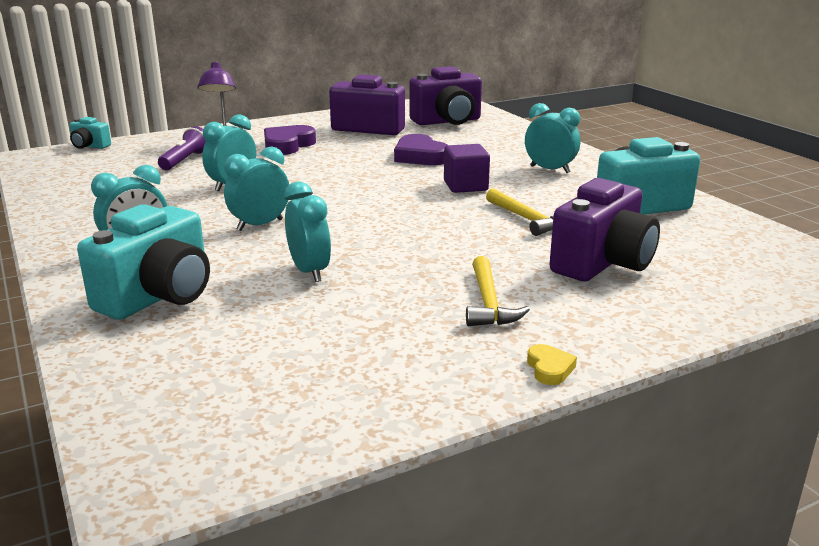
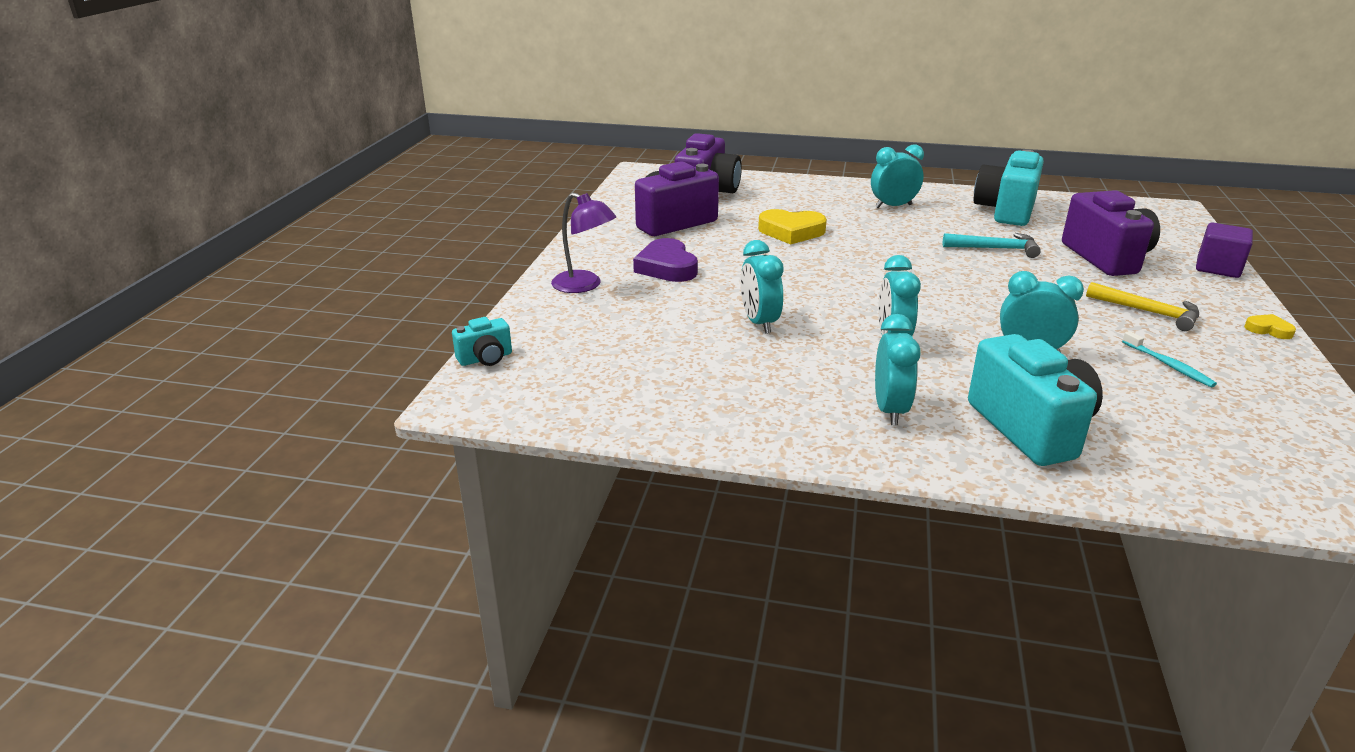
camera: 50 degrees left, 5 degrees up
(185, 160) = (637, 323): purple flashlight -> none
(367, 330) = (1168, 365): none -> turquoise toothbrush
(420, 156) = (791, 232): purple heart -> yellow heart
(465, 186) = (893, 242): purple cube -> purple cube (1217, 268)
(527, 219) = (995, 249): yellow hammer -> turquoise hammer

